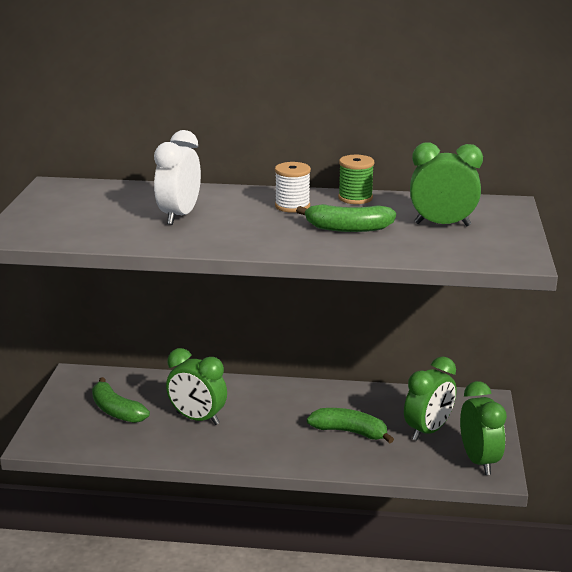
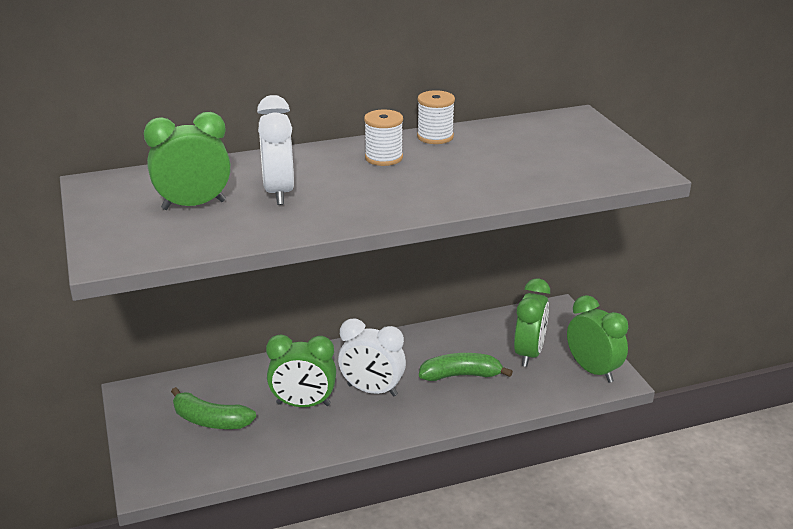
camera: 25 degrees left, 5 degrees up
(262, 423) = (372, 390): none -> white clock
(347, 228) = (463, 172): green banana -> none
(355, 198) = (435, 137): green spool -> white spool
(442, 224) = (543, 150): green clock -> green clock (194, 205)

